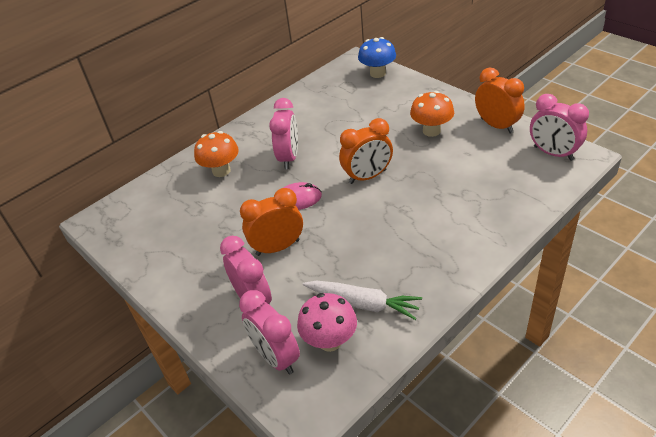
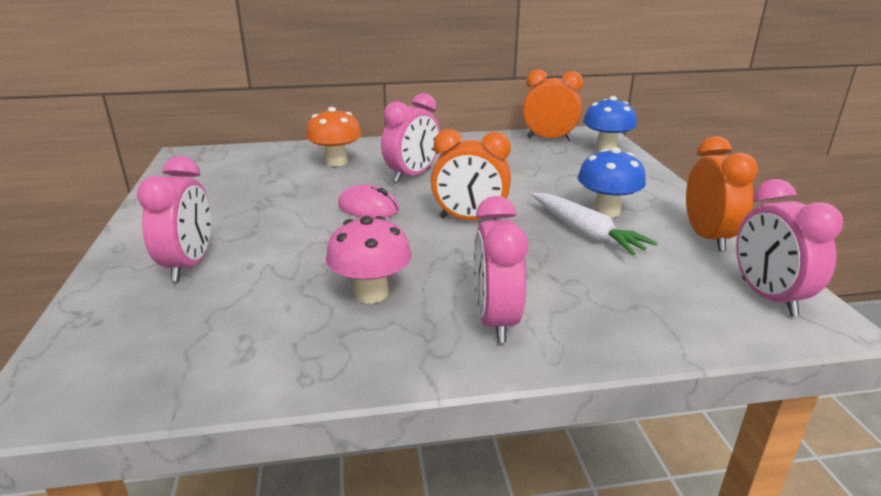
camera: 30 degrees right, 15 degrees down
(276, 357) = (119, 324): pink clock -> pink clock (495, 321)
(278, 247) = (285, 235): orange clock -> orange clock (549, 139)
(330, 341) = (189, 342): pink mushroom -> pink mushroom (371, 293)
(363, 303) = (281, 327): white carrot -> white carrot (585, 233)
(431, 131) = (606, 211): orange mushroom -> blue mushroom

